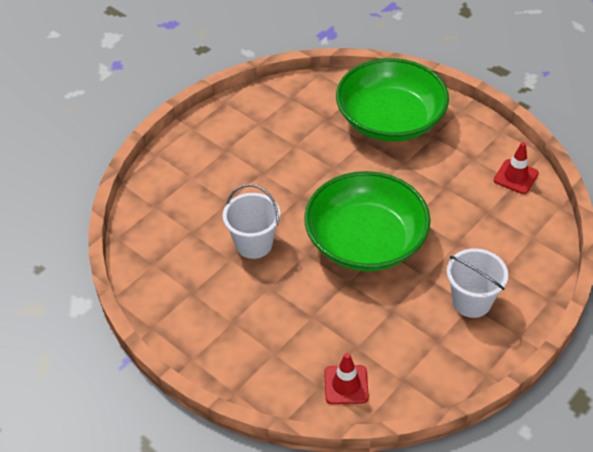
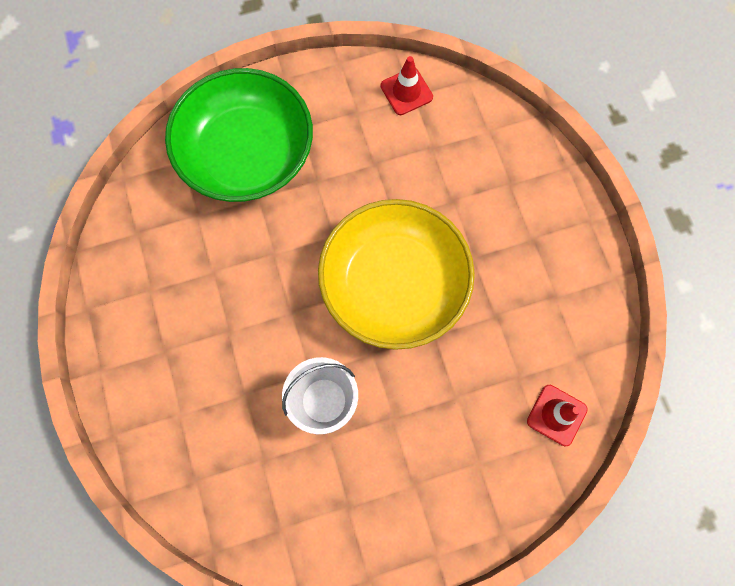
camera: 60 degrees left, 25 degrees up
(366, 241) = (394, 284): green bowl -> yellow bowl
(471, 301) = (529, 236): white bucket -> none

